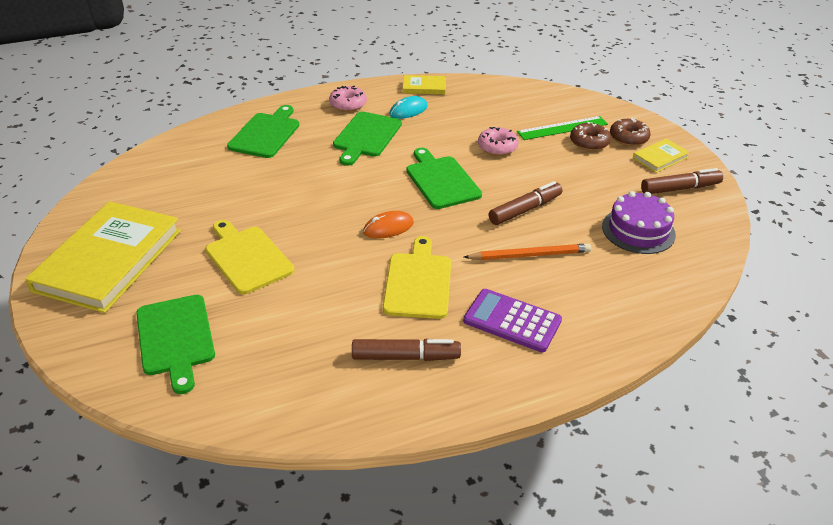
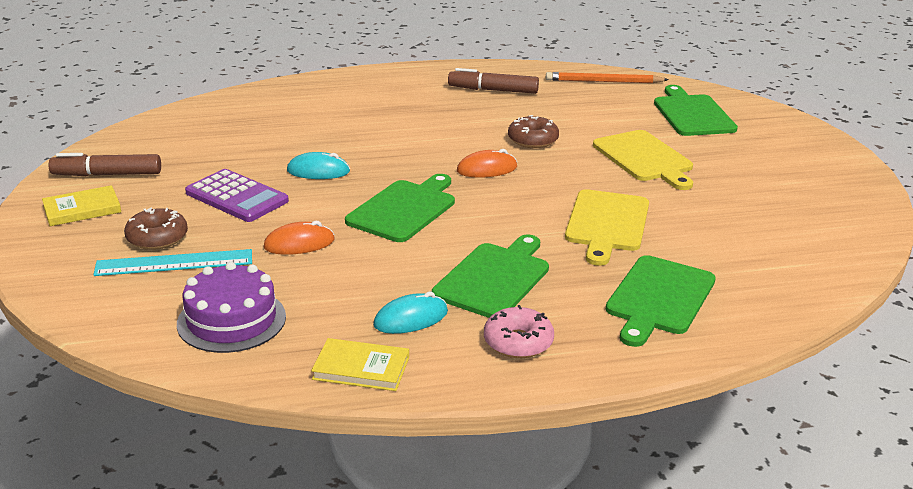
camera: 170 degrees left, 10 degrees down
(109, 260) = (795, 169): yellow book -> none
(418, 282) = (468, 127): yellow cutting board -> yellow cutting board (607, 224)
(441, 180) = (404, 209): green cutting board -> green cutting board turned 135 degrees counterclockwise
(497, 147) = (299, 244): pink donut -> orange mouse
(512, 321) = (392, 99): purple calculator -> purple calculator (237, 197)
(525, 210) = (318, 171): brown marker -> turquoise mouse
(530, 255) = (343, 136): orange pencil -> orange pencil (603, 81)
(562, 128) = (174, 263): green ruler -> turquoise ruler
(628, 138) = (91, 239): brown donut -> brown donut (533, 140)
(638, 230) = (208, 144): purple cake -> purple cake (231, 320)

